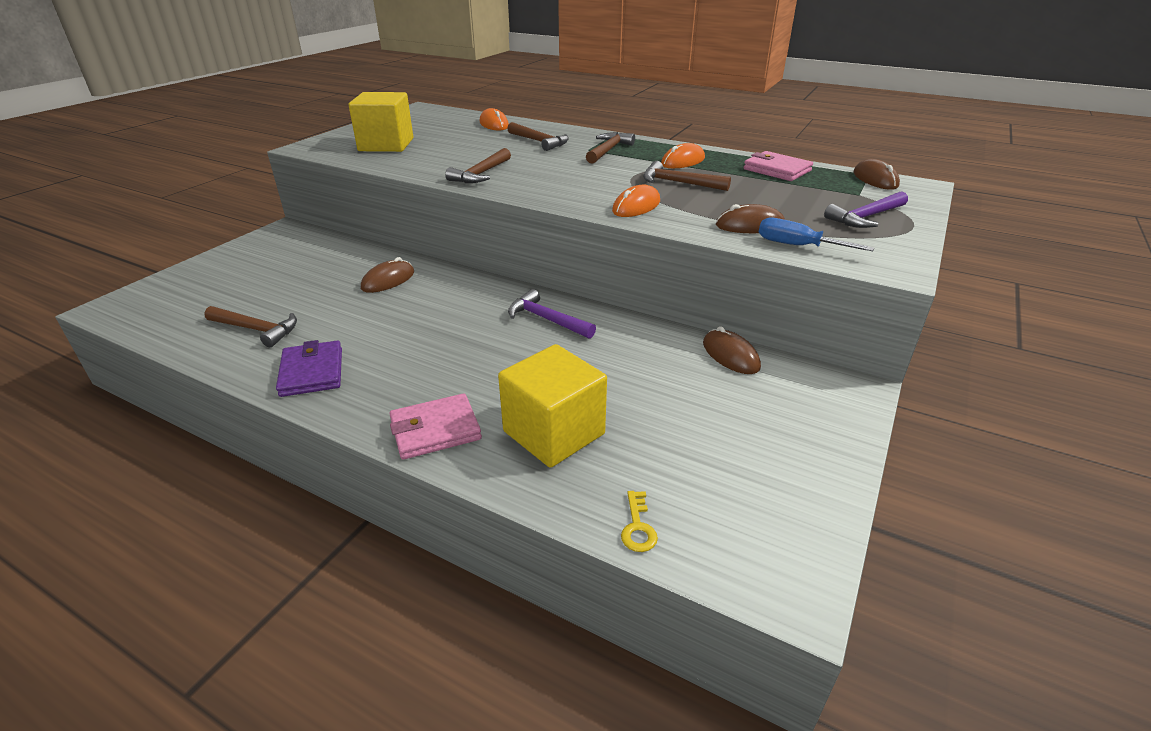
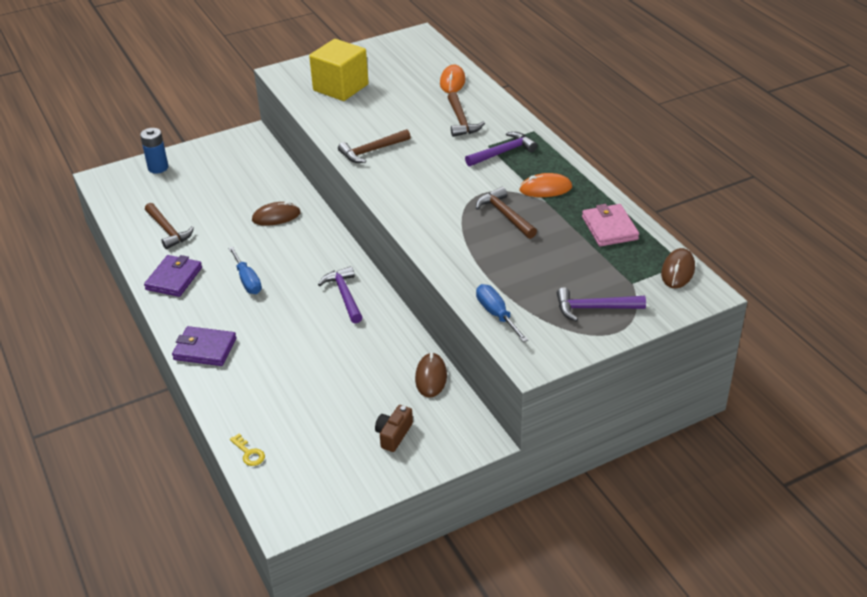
camera: 35 degrees right, 5 degrees up
(187, 279) = (158, 168): none -> blue battery
(416, 343) = (247, 280): none -> blue screwdriver
(435, 430) = (205, 349): pink wallet -> purple wallet
(554, 432) = (264, 380): yellow cube -> none
(608, 150) = (503, 152): brown hammer -> purple hammer
(636, 206) = (438, 230): orange mouse -> none
(638, 527) = (249, 453): yellow key -> yellow key turned 75 degrees counterclockwise
(750, 225) = (492, 282): brown mouse -> none
(772, 423) = (393, 434): none -> brown camera

